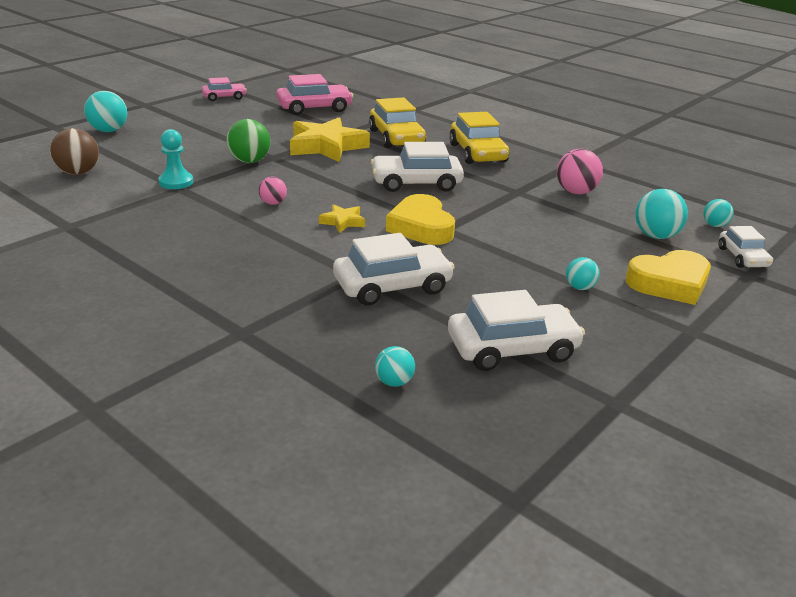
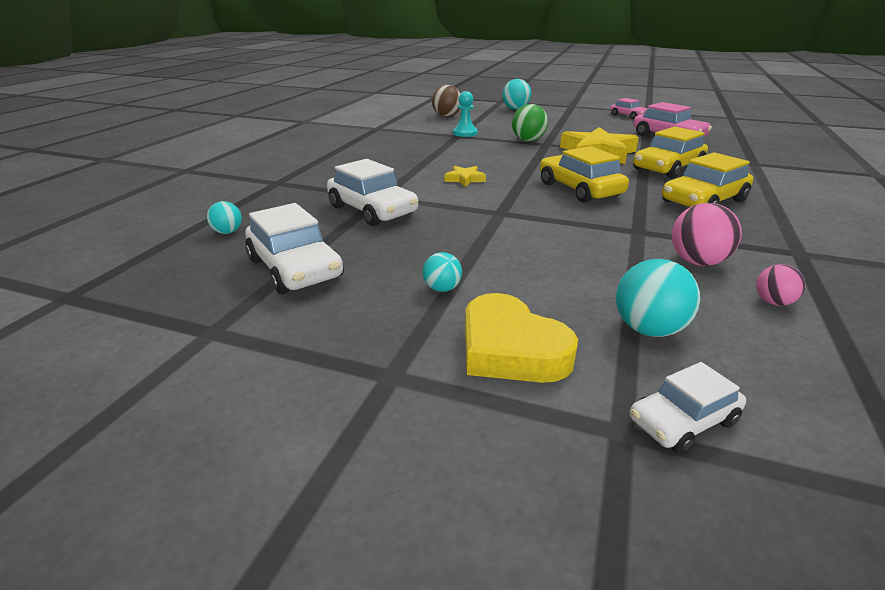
camera: 70 degrees right, 0 degrees up
(273, 203) = (468, 157): pink ball -> pink ball (773, 302)
(416, 183) = (579, 189): white car -> yellow car
(421, 227) = (491, 204): yellow heart -> none
(714, 225) = (773, 384): turquoise ball -> none

